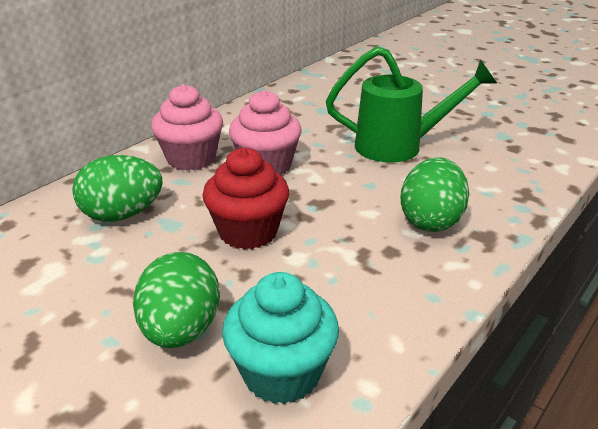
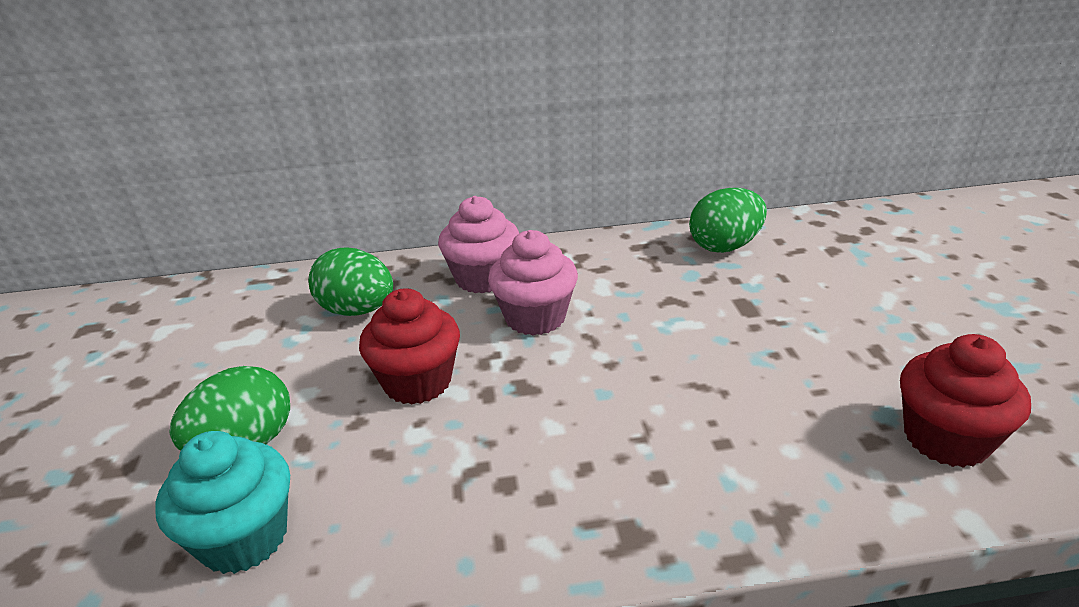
camera: 45 degrees right, 0 degrees up
(400, 146) = (711, 362): green watering can -> none
(431, 220) = (600, 475): green egg -> green egg (725, 246)
(537, 134) = (946, 439): none -> red cupcake

